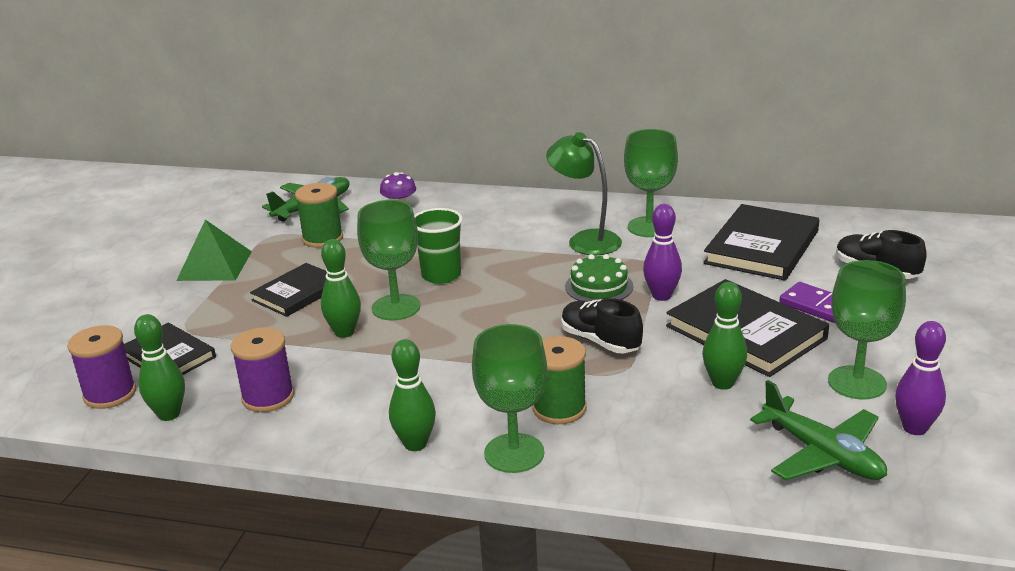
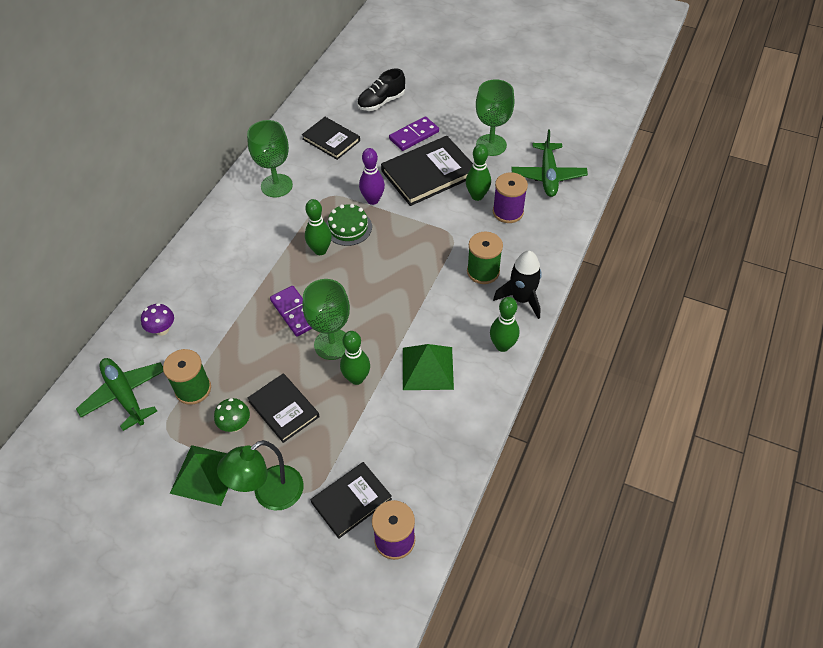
camera: 80 degrees left, 25 degrees up
(169, 414) = (434, 493): green bowling pin -> green bowling pin (320, 250)
(268, 397) = (429, 428): purple spool -> purple spool (508, 212)
(276, 269) = (235, 425): none -> green mushroom
(366, 383) = (427, 368): none -> green pyramid
(441, 275) = (295, 312): green cup -> purple domino
(514, 453) = (521, 299): green goblet -> black rocket
(585, 240) = (279, 223): green lamp -> green lamp (269, 494)
(600, 341) = (416, 239): black shoe -> none
(761, 247) = (331, 140): black book -> black book, size x0.63
(822, 454) = (548, 175): green plane -> green plane turned 120 degrees clockwise
(914, 428) = (534, 138): purple bowling pin -> none

